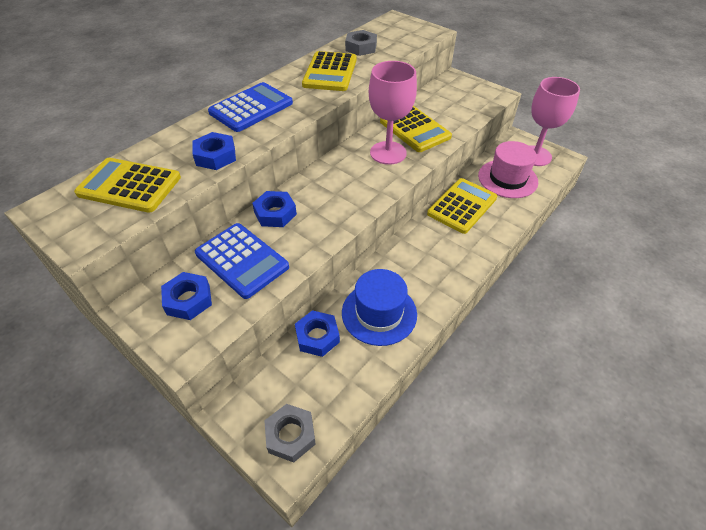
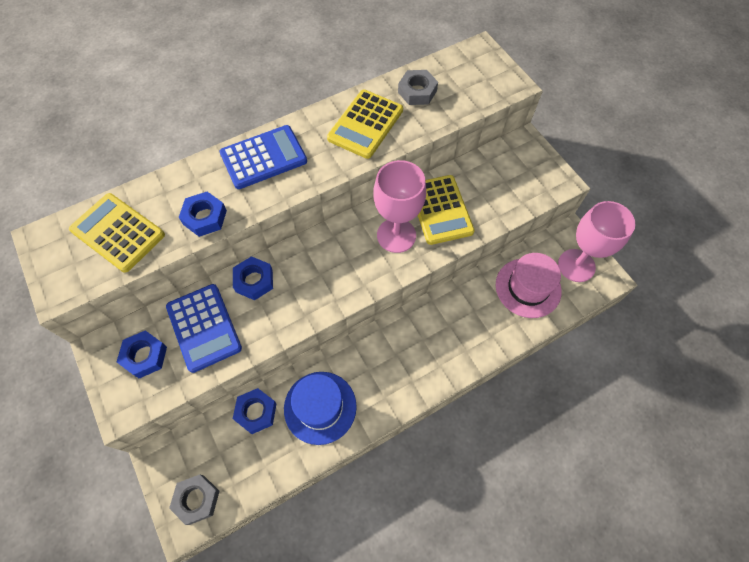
camera: 20 degrees right, 15 degrees up
(462, 206) = (460, 308): yellow calculator -> none

